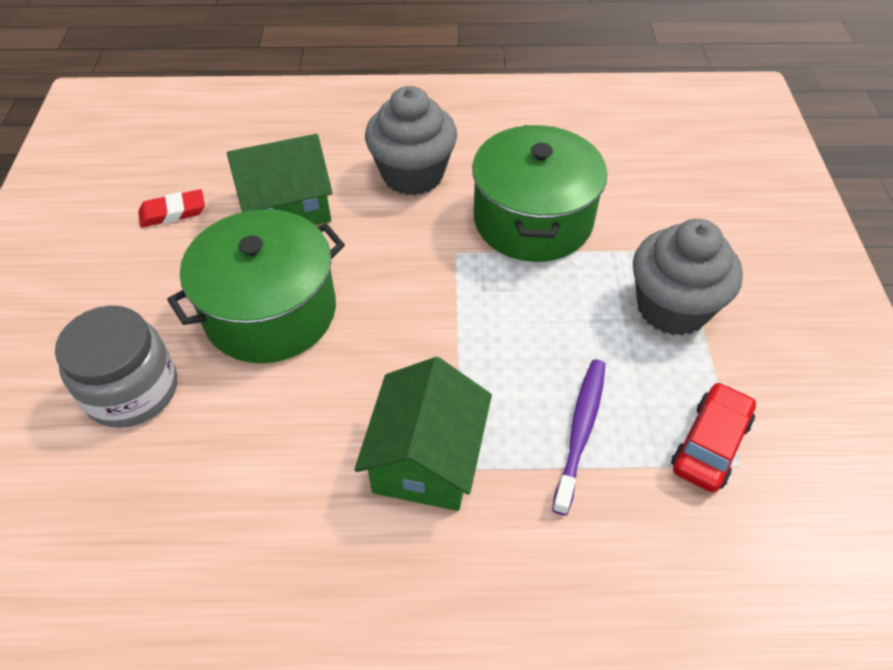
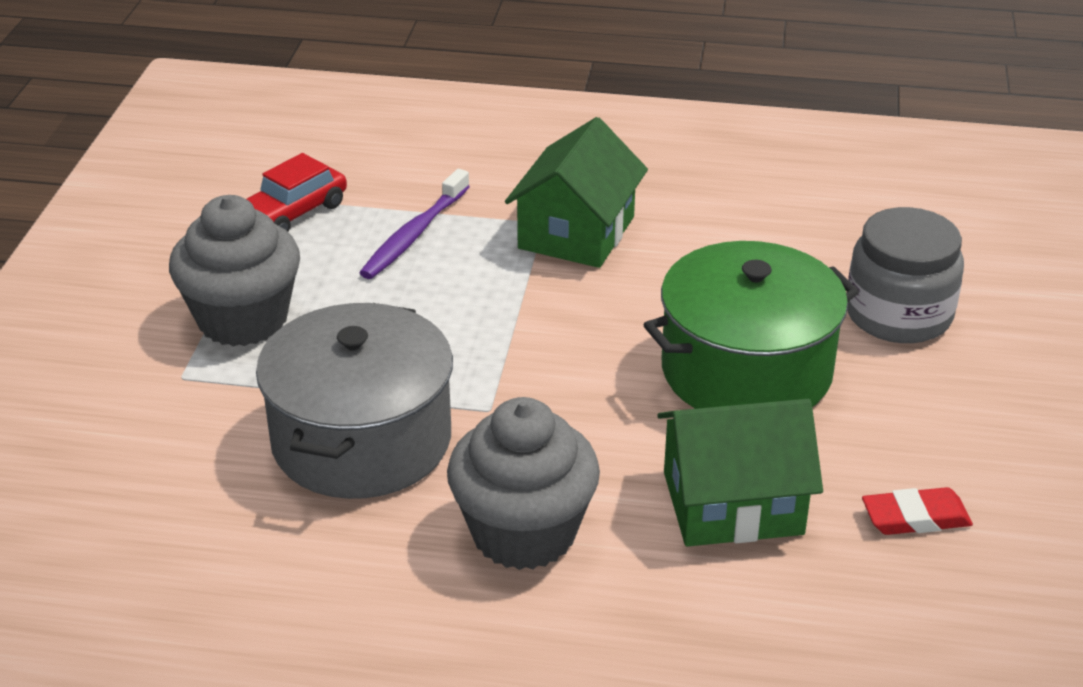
camera: 170 degrees left, 15 degrees down
(532, 219) = (362, 440): green pot -> grey pot

